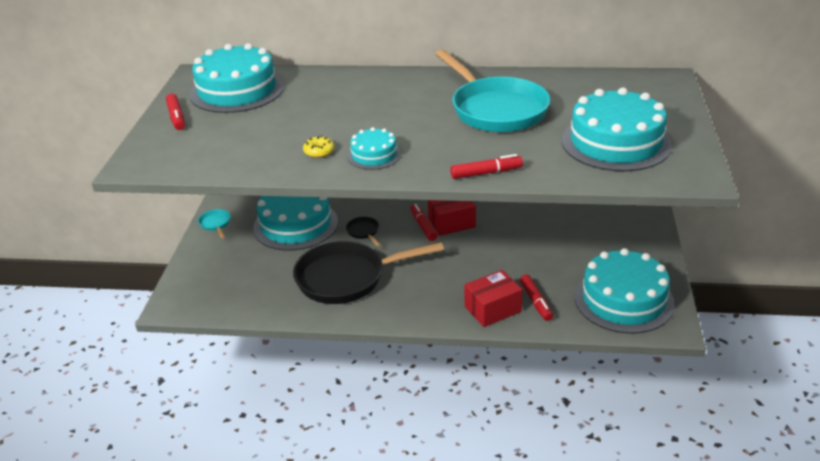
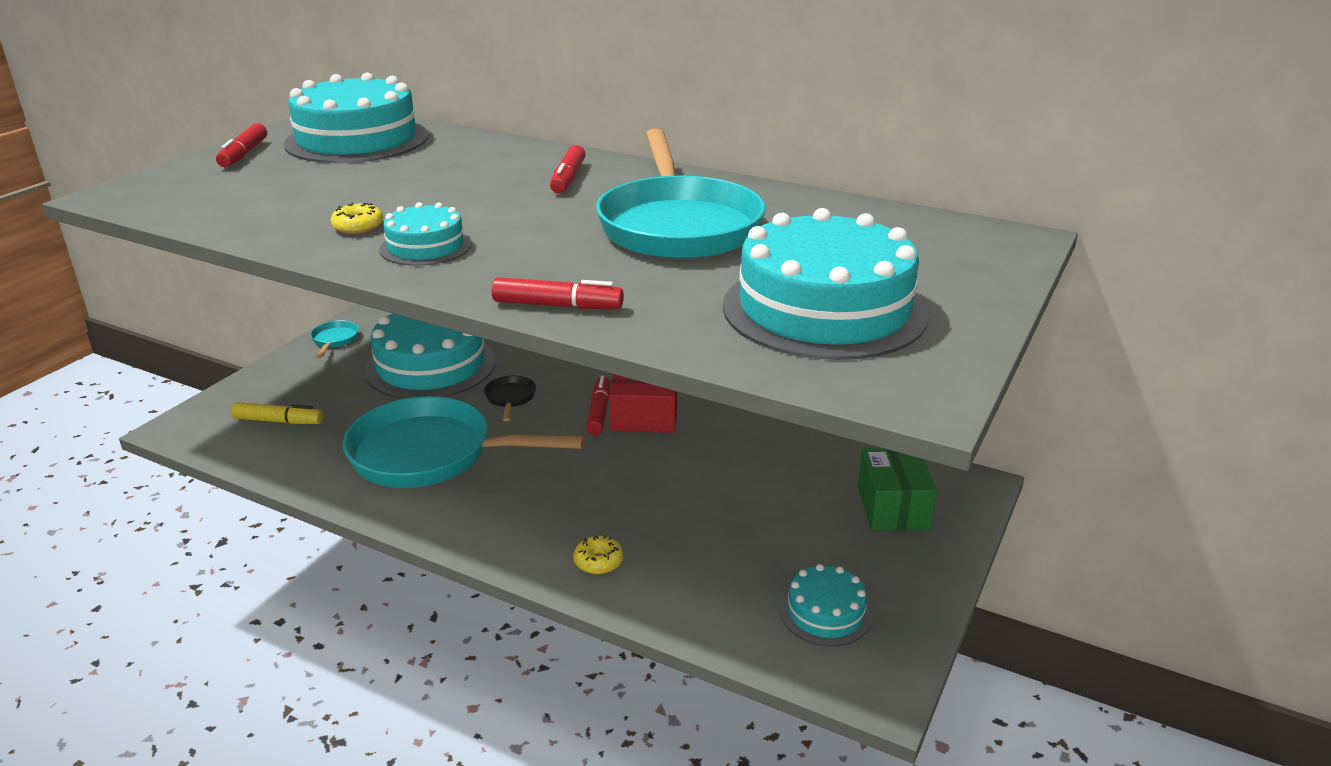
camera: 20 degrees right, 5 degrees down
(232, 285) = (279, 421): none -> yellow marker
(347, 278) = (431, 454): black pan -> turquoise pan
(492, 309) = (598, 562): red box -> yellow donut
(536, 302) = (675, 571): red marker -> red marker (568, 178)
(618, 237) = (893, 507): none -> green box
(623, 300) = (825, 613): turquoise cake -> turquoise cake, size x0.50

